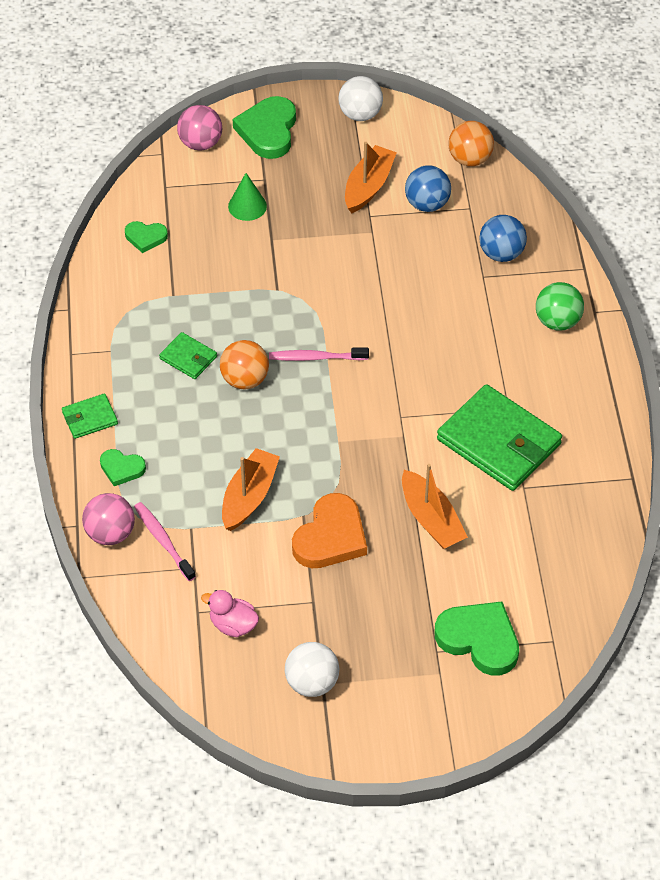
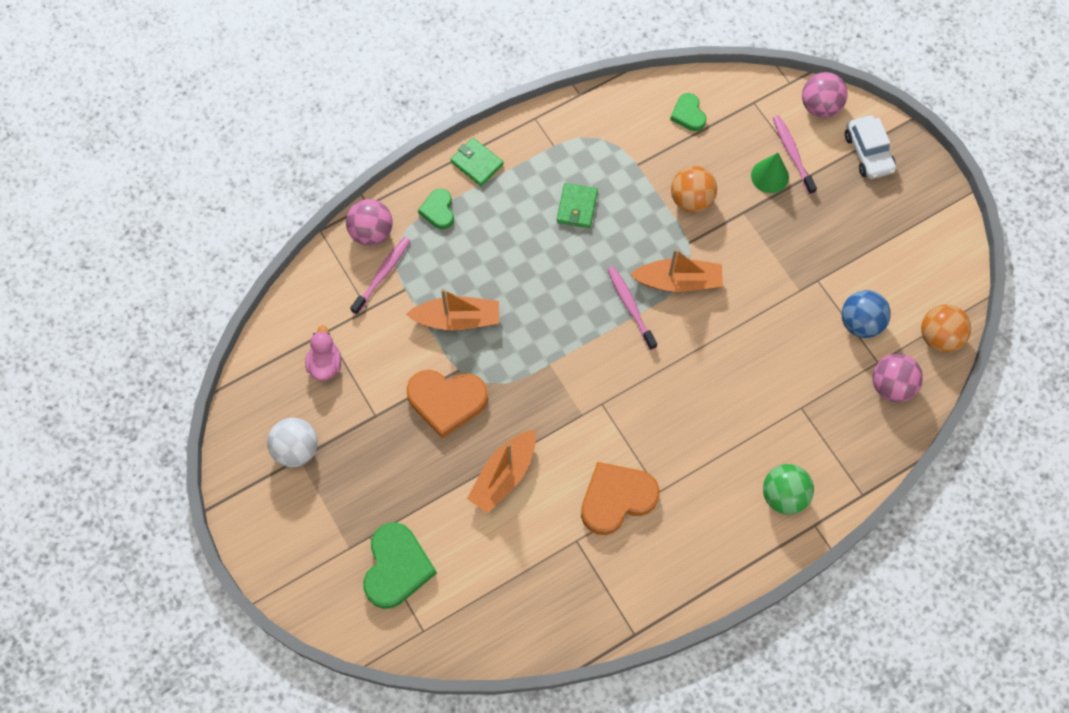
camera: 65 degrees right, 15 degrees up
(235, 181) = (792, 154): none -> pink toothbrush
(245, 379) = (577, 261): orange ball -> orange ball (691, 200)
(268, 131) = (868, 153): green heart -> white car
(360, 114) = (936, 219): white ball -> none
(368, 186) = (852, 264): orange boat -> orange boat (678, 281)
(496, 208) = (891, 386): none -> pink ball
(499, 441) = (616, 499): green wallet -> orange heart
(501, 253) = (838, 412): blue ball -> none

